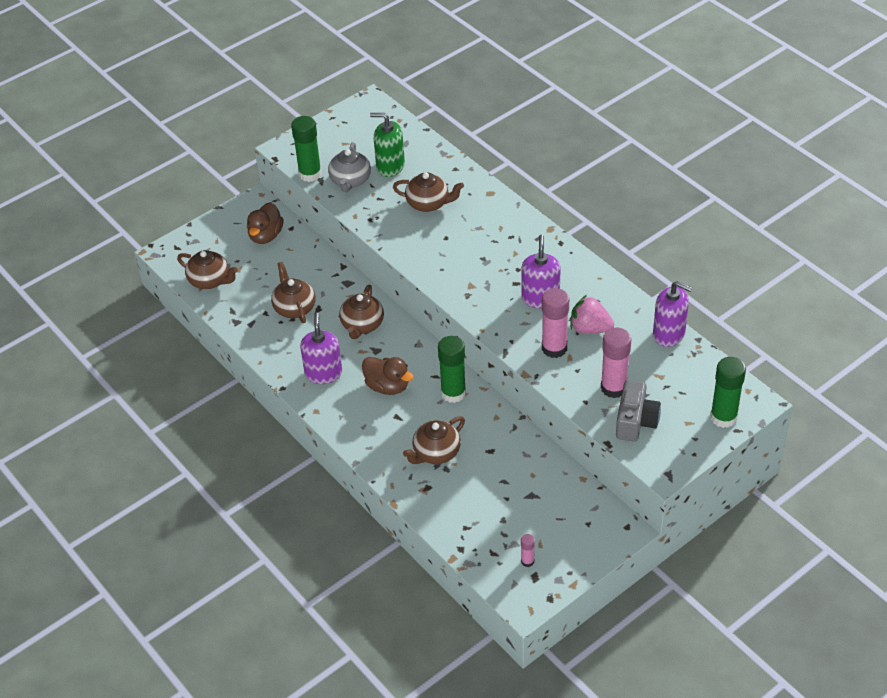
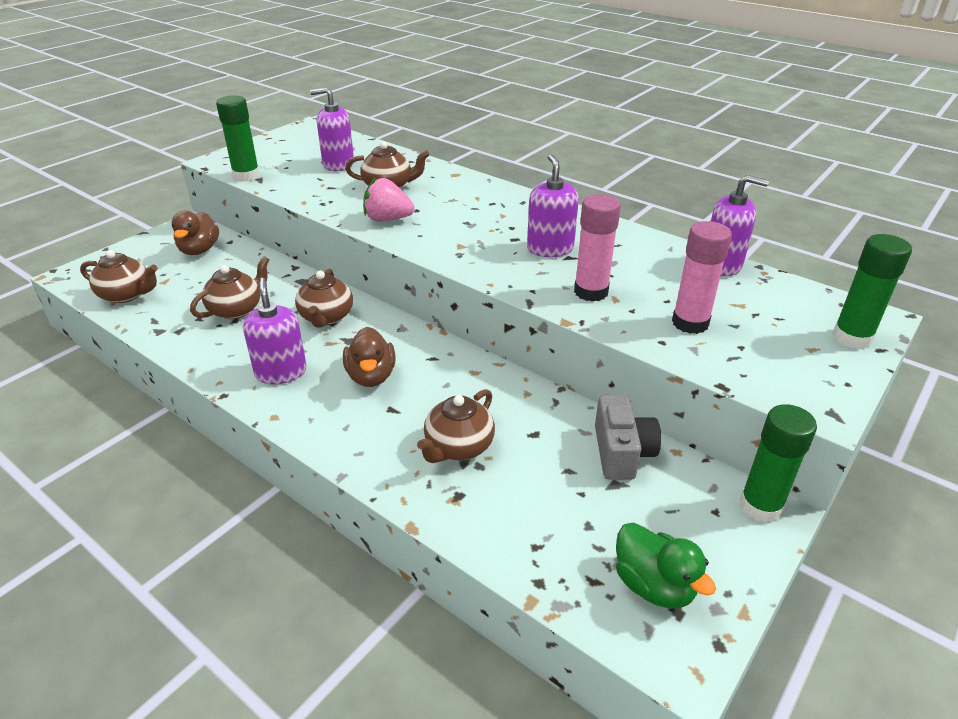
camera: 15 degrees left, 10 degrees down
(294, 307) = (236, 309): brown teapot -> brown teapot turned 75 degrees clockwise
(350, 181) = (294, 177): grey teapot -> none
(387, 386) = (371, 376): brown duck -> brown duck turned 60 degrees clockwise
(390, 166) = (338, 164): green soap dispenser -> purple soap dispenser
(453, 393) = (461, 373): green glue stick -> green glue stick (760, 506)
(527, 561) = (653, 585): pink glue stick -> green duck
(590, 328) = (624, 269): pink strawberry -> pink strawberry (387, 219)
(635, 421) = (742, 356): grey camera -> grey camera (621, 452)

